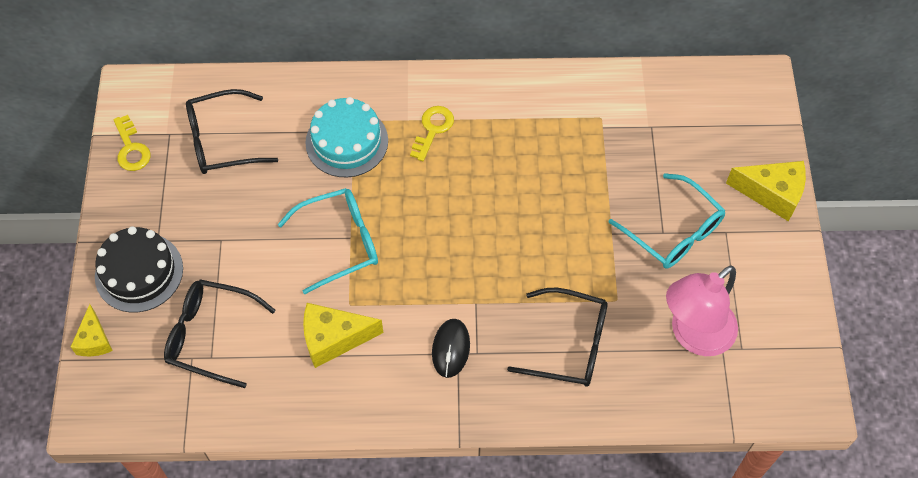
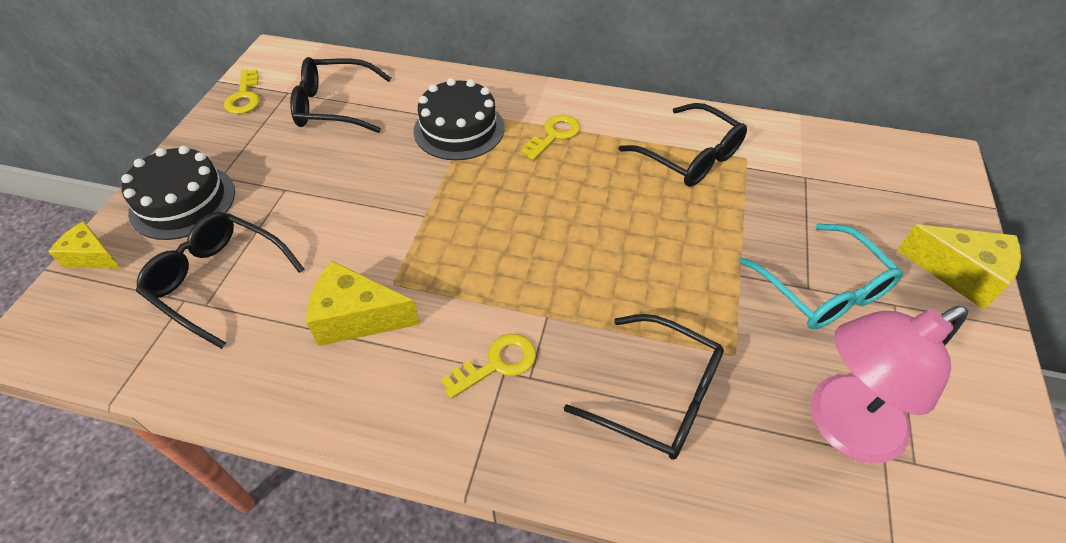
camera: 15 degrees right, 10 degrees down
(94, 340) = (92, 257): yellow cheese -> yellow cheese turned 105 degrees clockwise
(340, 242) = (411, 218): turquoise glasses -> none
(347, 141) = (459, 129): turquoise cake -> black cake
(450, 349) = (497, 364): black mouse -> yellow key
(554, 127) = (690, 157): none -> black glasses

